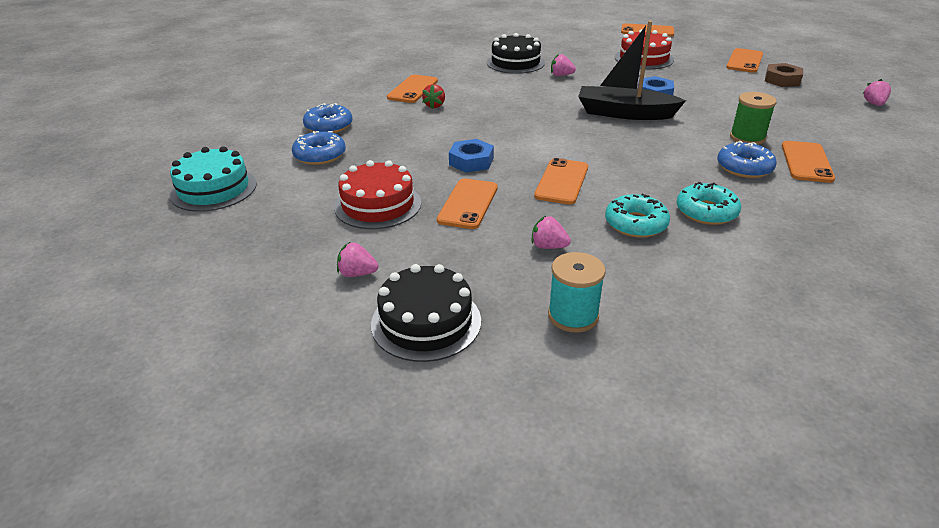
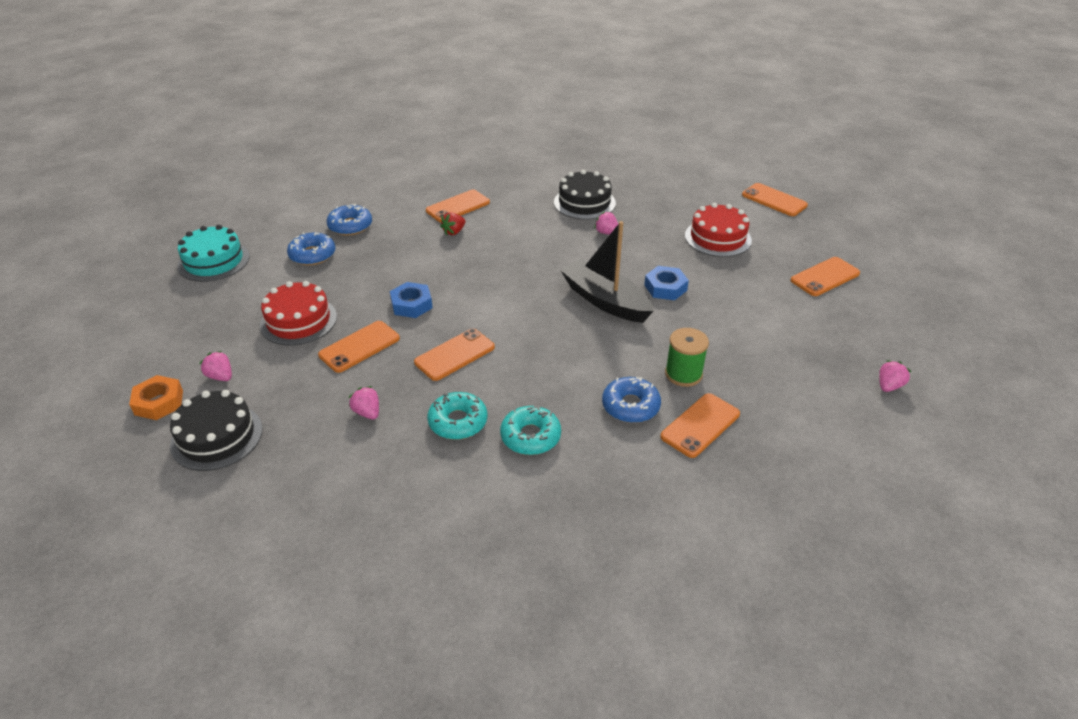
camera: 30 degrees right, 5 degrees up
(315, 320) = (159, 402): none -> orange nut
(573, 316) = (310, 479): turquoise spool -> none
(782, 80) = (830, 317): brown nut -> none

